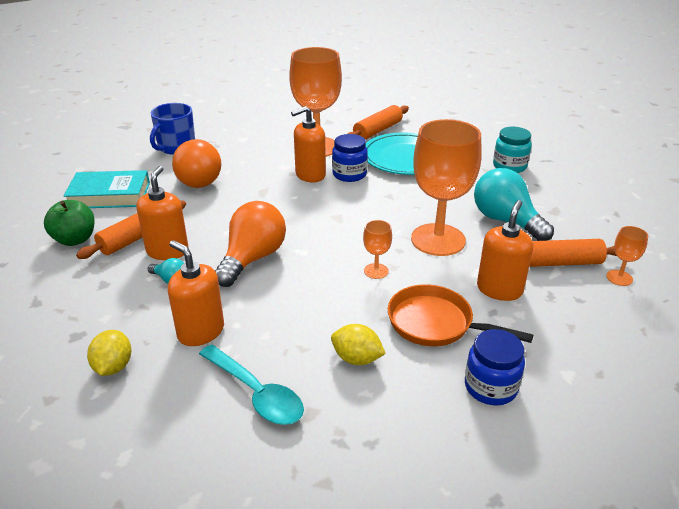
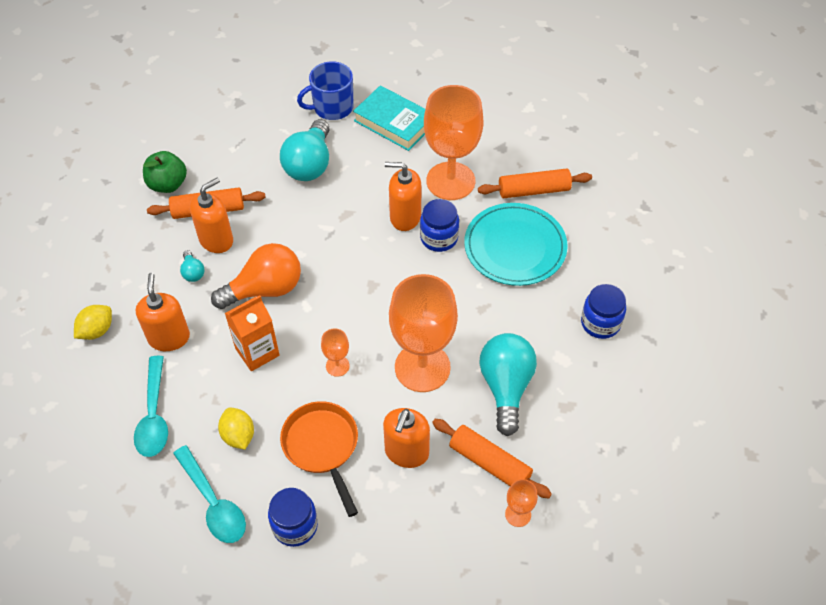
camera: 40 degrees right, 20 degrees up
(109, 195) = (230, 144): turquoise book -> turquoise book (394, 122)
(196, 179) = (309, 164): orange light bulb -> turquoise light bulb
(298, 297) = (257, 352): none -> orange carton
(401, 420) = (213, 503): none -> turquoise spoon
(499, 289) = (406, 452): orange soap dispenser -> orange soap dispenser turned 135 degrees clockwise
(509, 166) = (600, 323): turquoise jar -> blue jar

